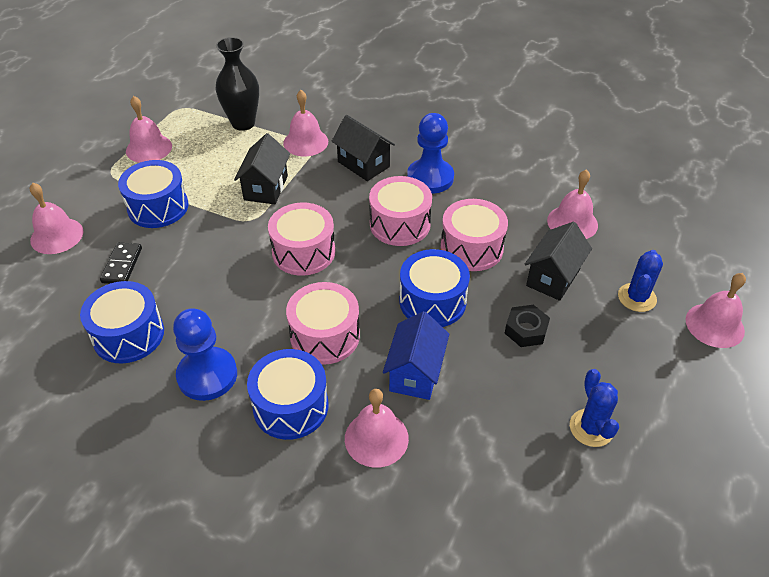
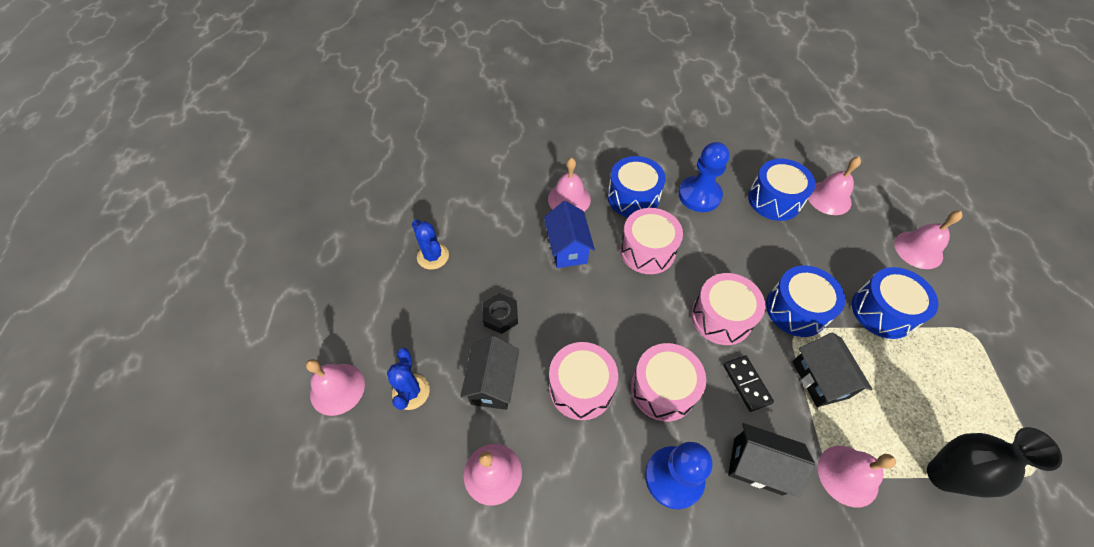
camera: 155 degrees right, 10 degrees up
(122, 265) = (841, 246): black domino -> black domino (746, 384)
(149, 148) = (981, 382): pink bell -> pink bell (829, 198)
(432, 301) = (586, 312): blue drum -> blue drum (796, 309)

